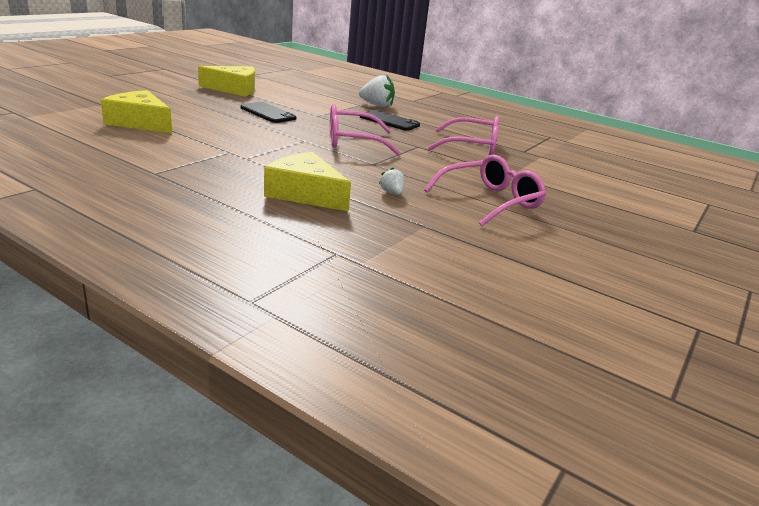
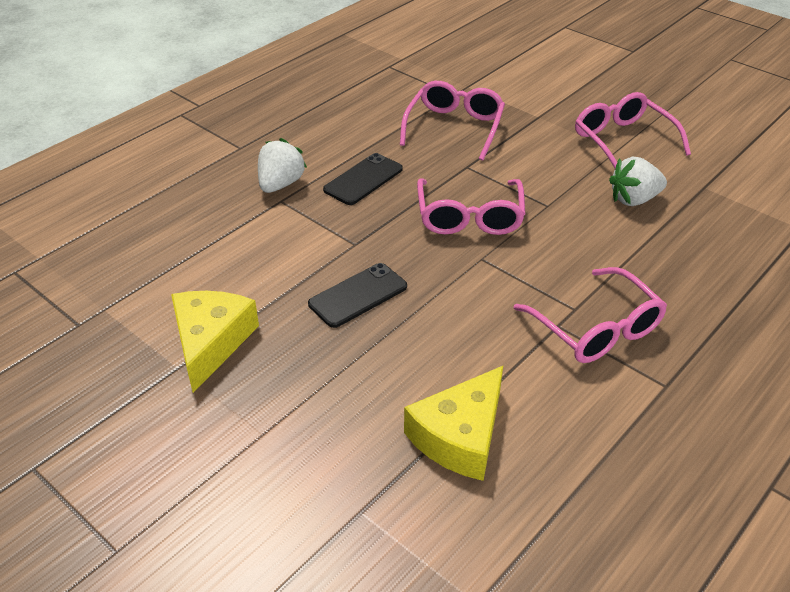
camera: 80 degrees left, 15 degrees up
(222, 161) = (596, 328): none -> pink glasses
(305, 194) = (668, 259): yellow cheese -> none
(392, 193) = (634, 199): white strawberry -> white strawberry, size x1.84

